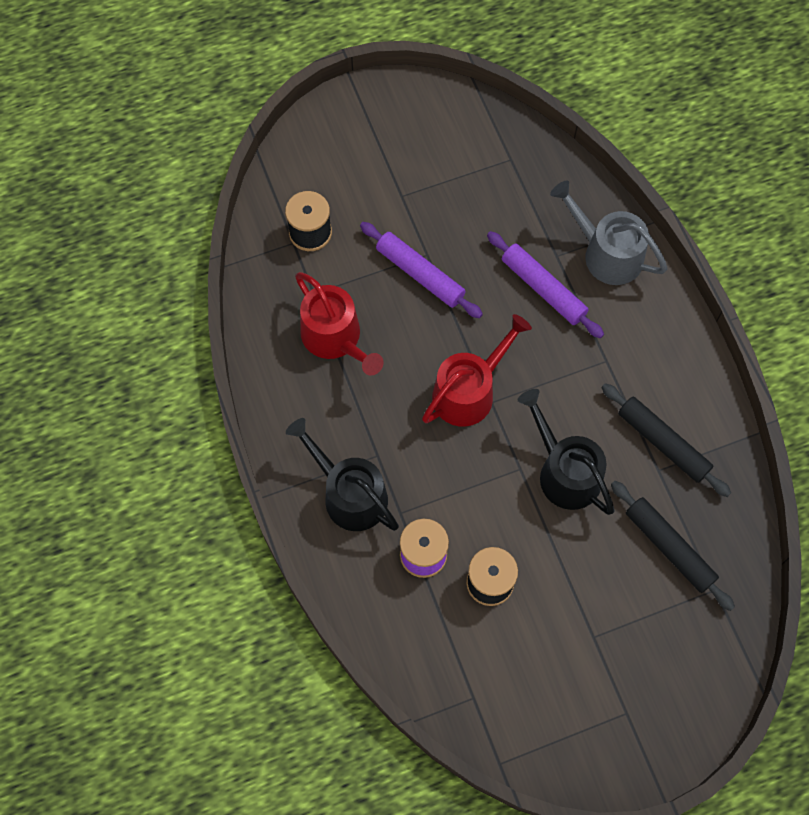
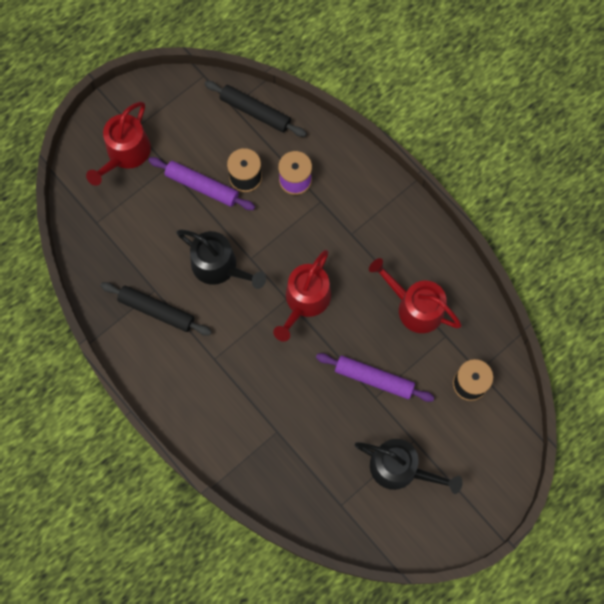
camera: 160 degrees right, 5 degrees up
(349, 494) = (359, 201): black watering can -> black watering can (400, 468)
(543, 289) = (278, 400): purple rolling pin -> purple rolling pin (202, 186)
(606, 254) = (239, 447): grey watering can -> none
(649, 678) = (125, 153): none -> red watering can
(669, 547) = (134, 239): black rolling pin -> black rolling pin (255, 112)

